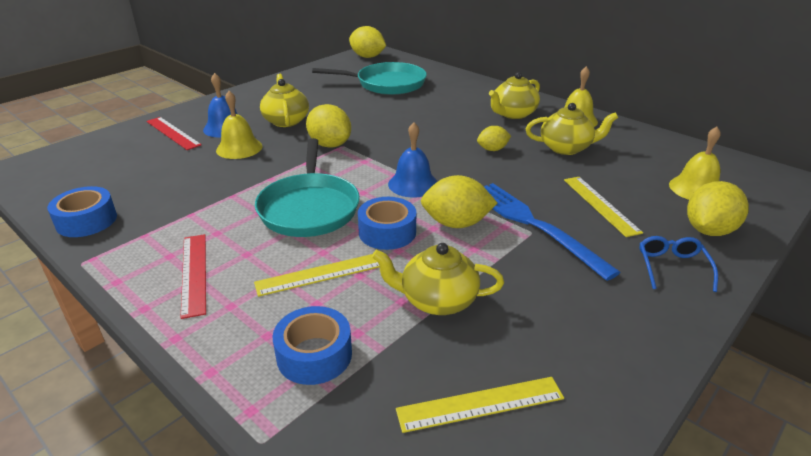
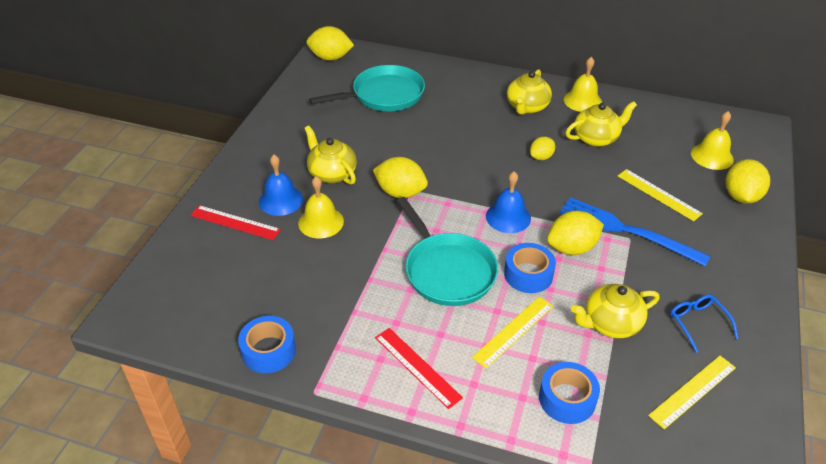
camera: 25 degrees left, 10 degrees up
(672, 267) = (736, 239): blue glasses -> blue glasses (697, 322)

